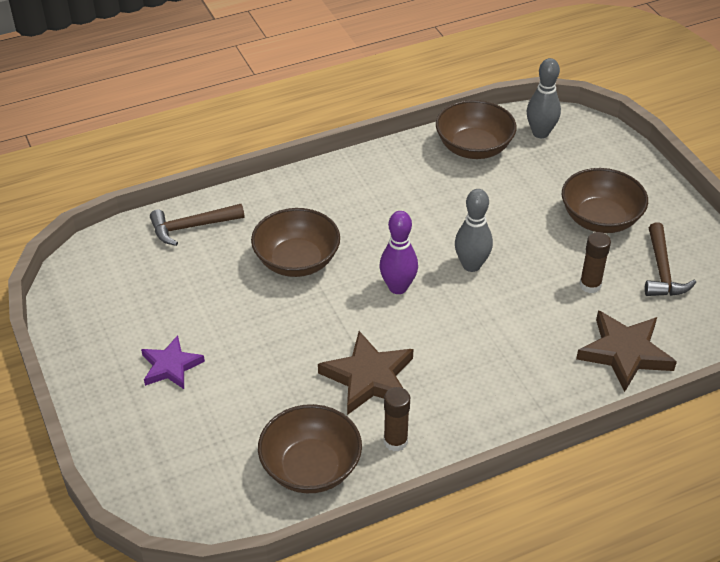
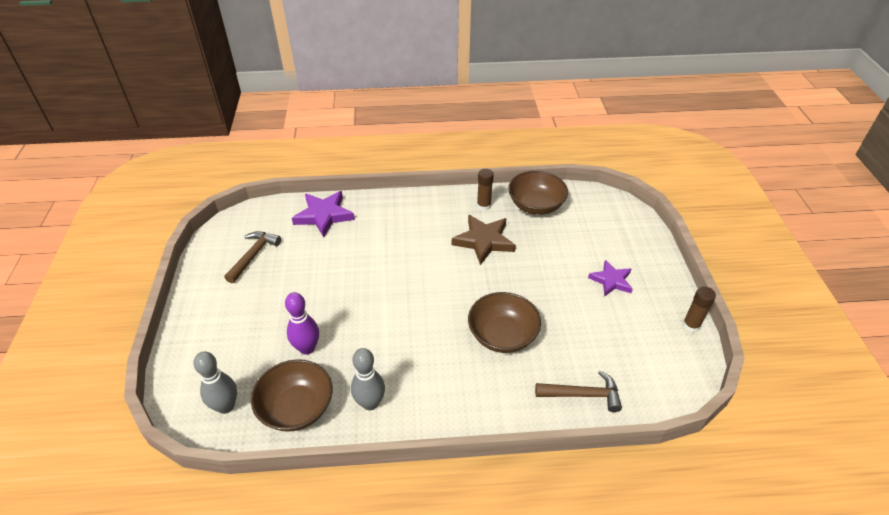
camera: 160 degrees left, 0 degrees up
(398, 287) = (436, 293): purple bowling pin -> purple bowling pin (307, 348)
(471, 265) = (375, 295): grey bowling pin -> grey bowling pin (370, 403)
(590, 285) = (308, 259): brown glue stick -> brown glue stick (691, 325)
(600, 219) = (256, 305): brown bowl -> none
(625, 353) = (324, 215): brown star -> purple star

